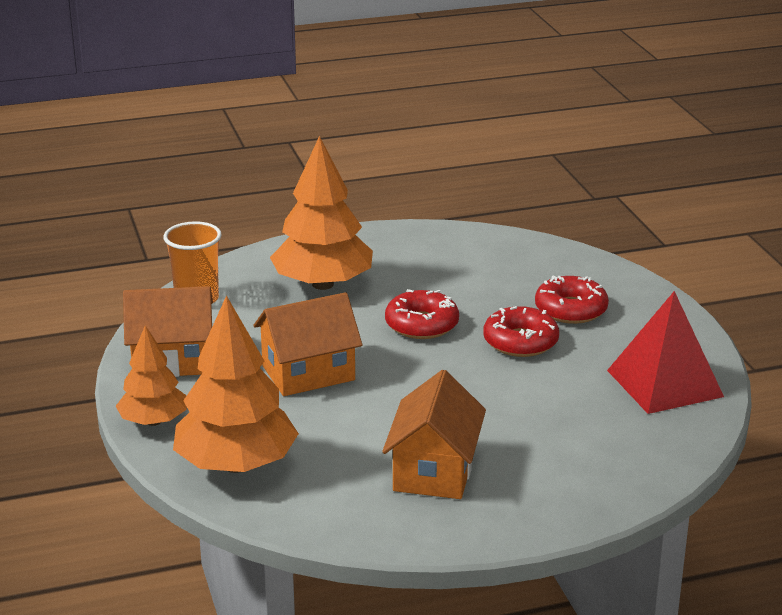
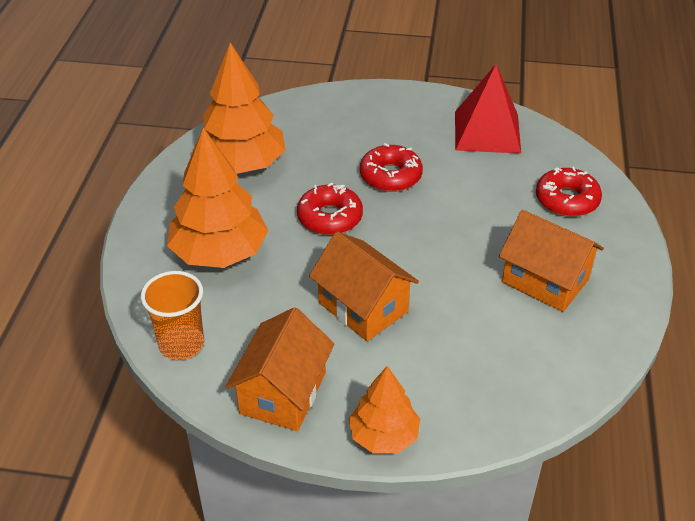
camera: 65 degrees left, 15 degrees up
(236, 465) = (483, 396): orange tree -> orange tree (242, 164)
(308, 373) = (363, 307): orange house -> orange house turned 45 degrees counterclockwise
(571, 310) = (361, 136): red donut -> red donut (567, 200)

